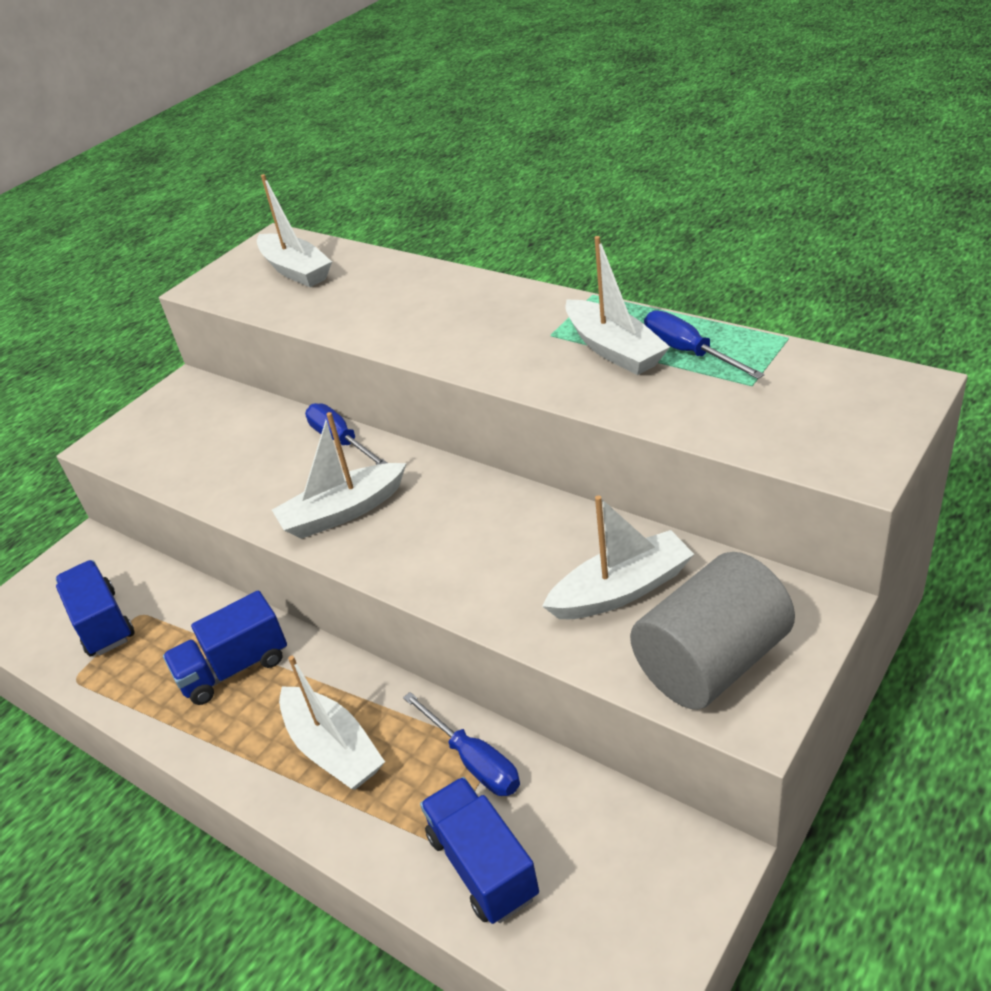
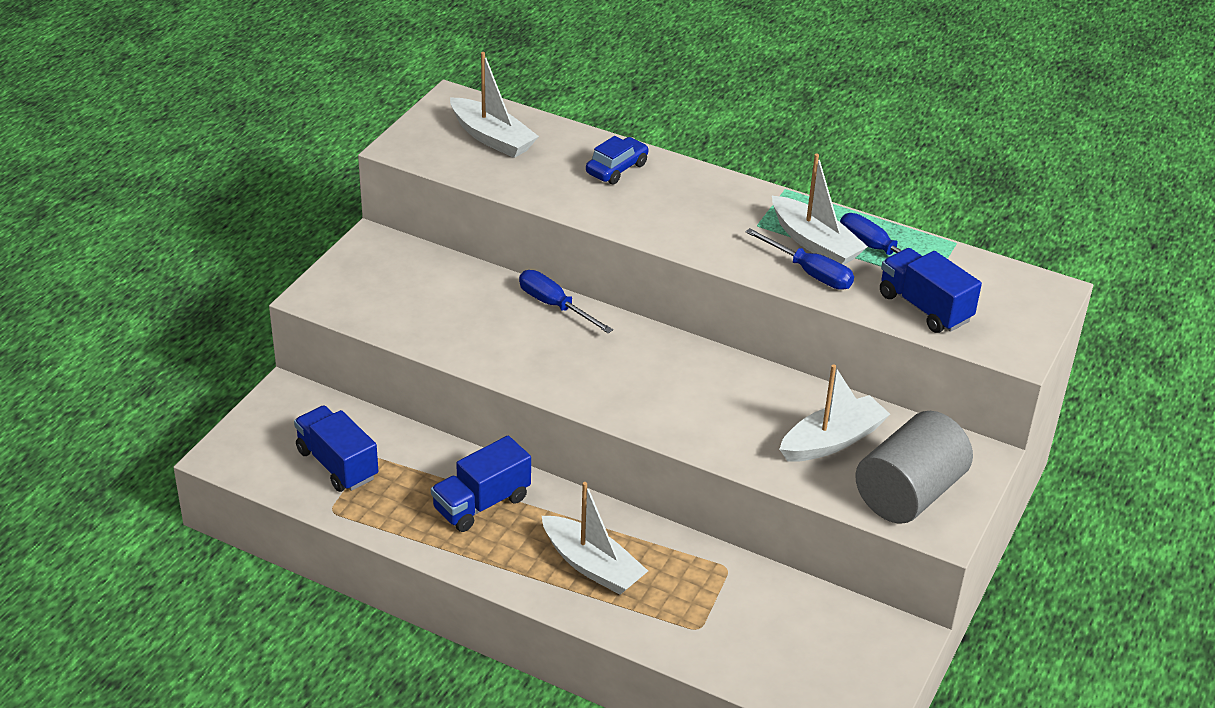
camera: 15 degrees left, 0 degrees up
(343, 512) = (579, 370): white boat -> none
(412, 289) = (617, 169): none -> blue car
(473, 761) = (712, 574): blue screwdriver -> blue screwdriver (810, 273)
(483, 865) = (736, 644): blue truck -> blue truck (924, 307)

